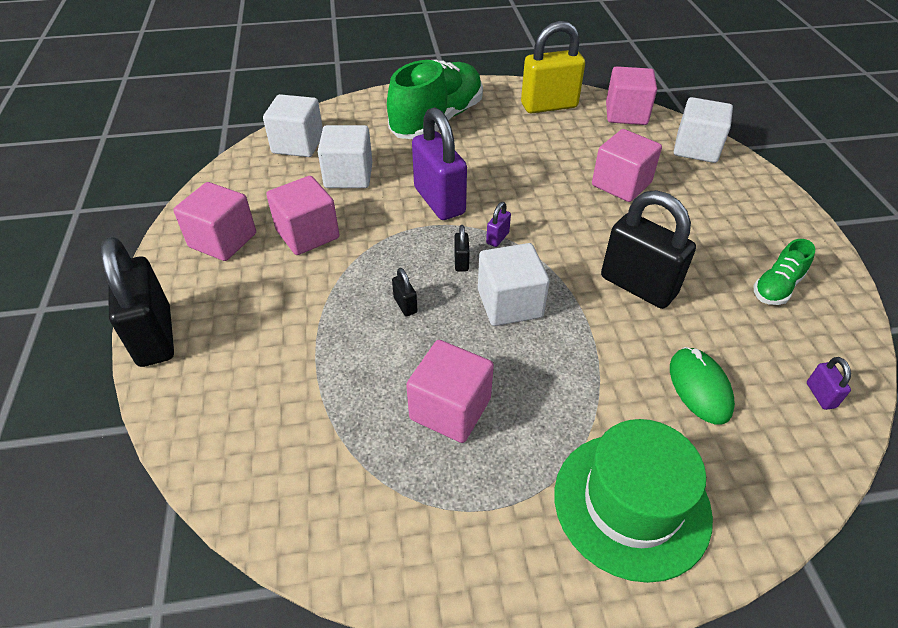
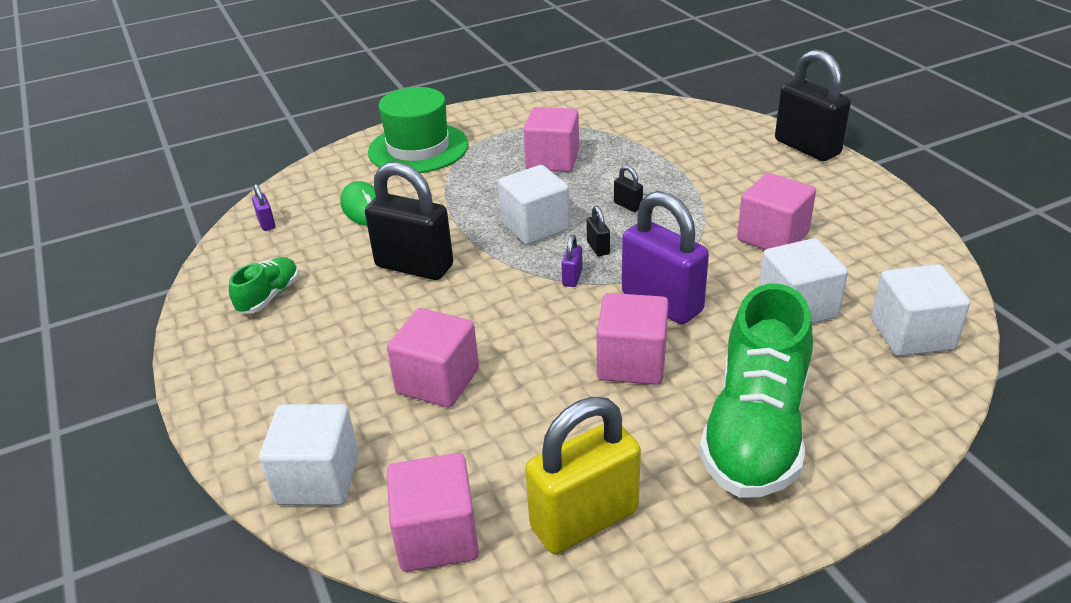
camera: 165 degrees right, 10 degrees down
(223, 240) = (848, 213): pink cube -> pink cube (632, 362)

